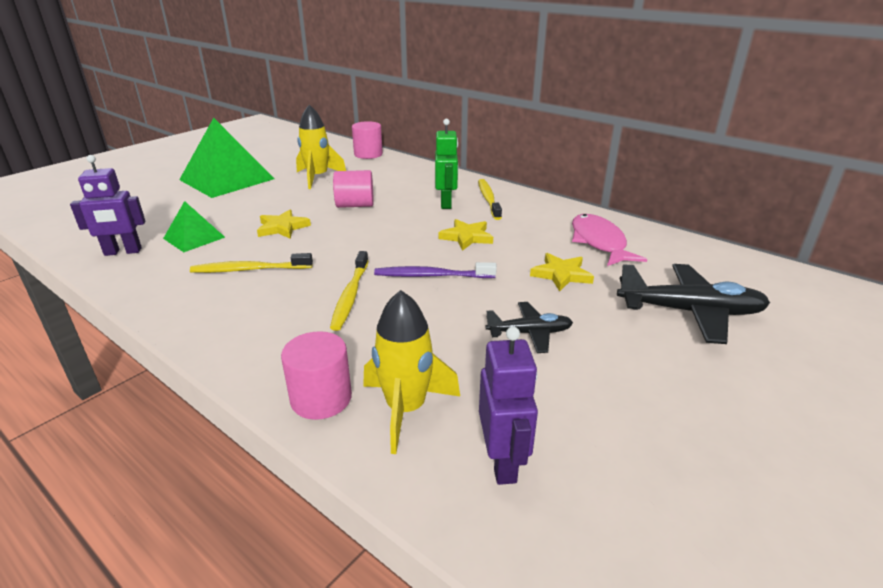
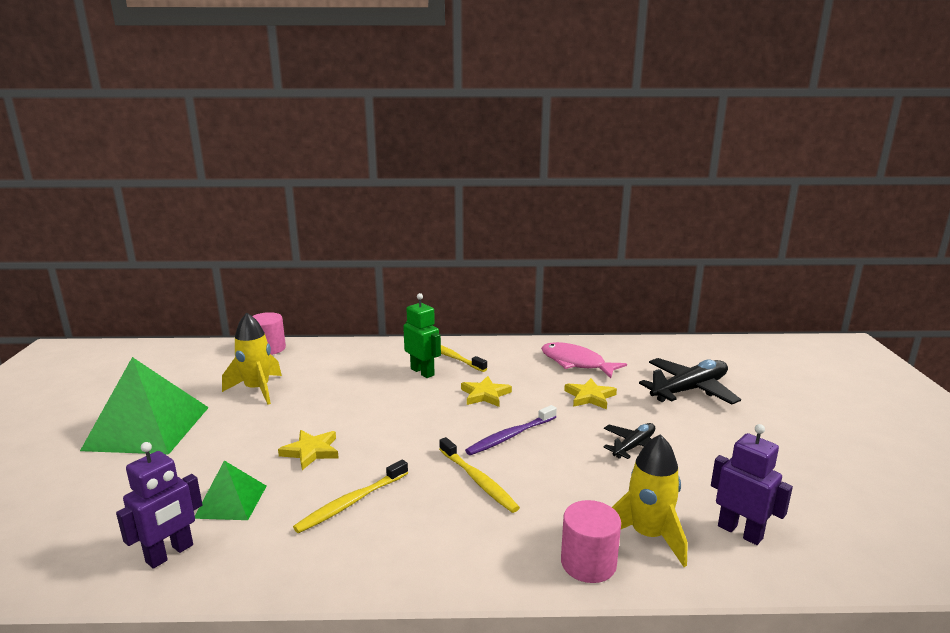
camera: 40 degrees left, 10 degrees down
(355, 205) = (345, 403): pink cylinder -> none

